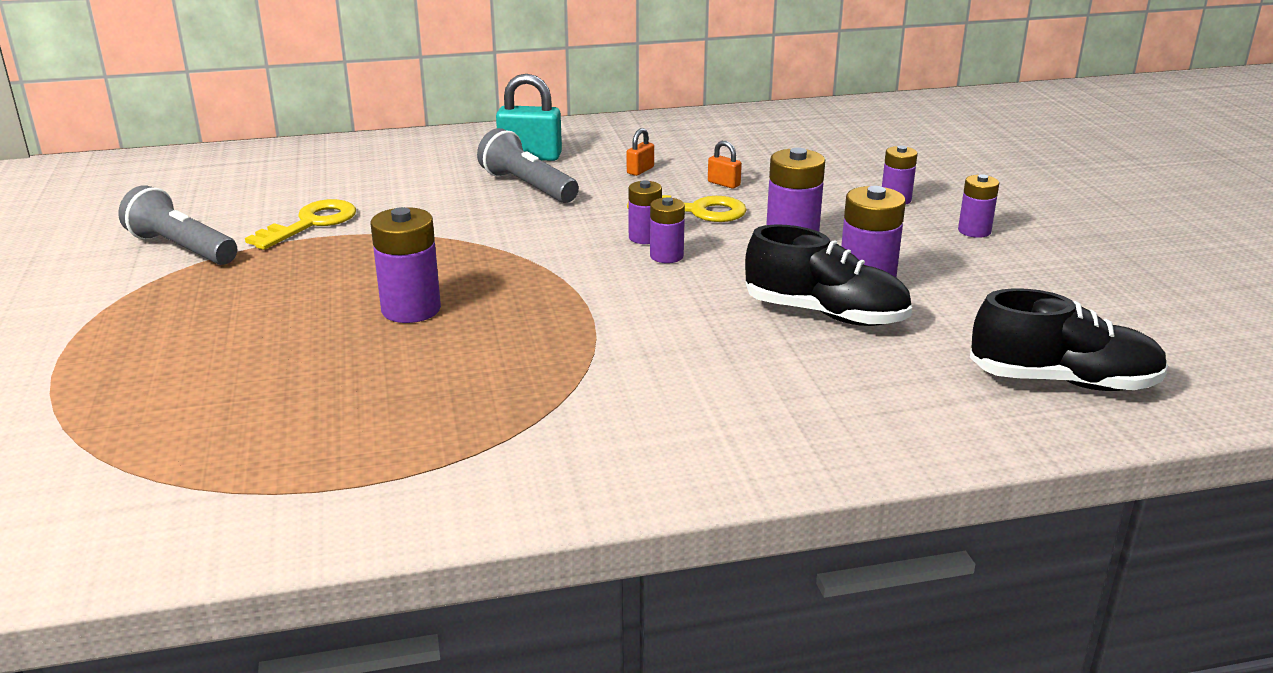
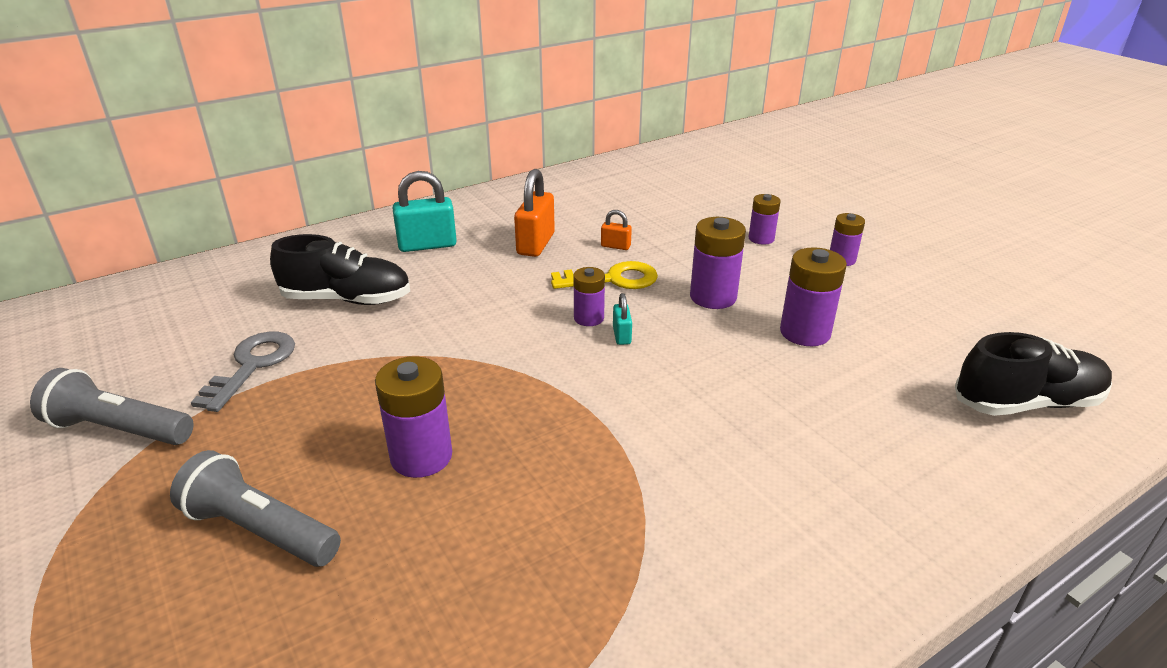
camera: 20 degrees left, 5 degrees up
(311, 224) = (252, 366): yellow key -> grey key
(527, 186) = (446, 279): grey flashlight -> grey flashlight (260, 529)
(640, 170) = (536, 244): orange padlock -> orange padlock, size x1.97
(666, 256) = (621, 335): purple battery -> turquoise padlock
(825, 314) = (798, 372): black shoe -> black shoe (347, 299)

